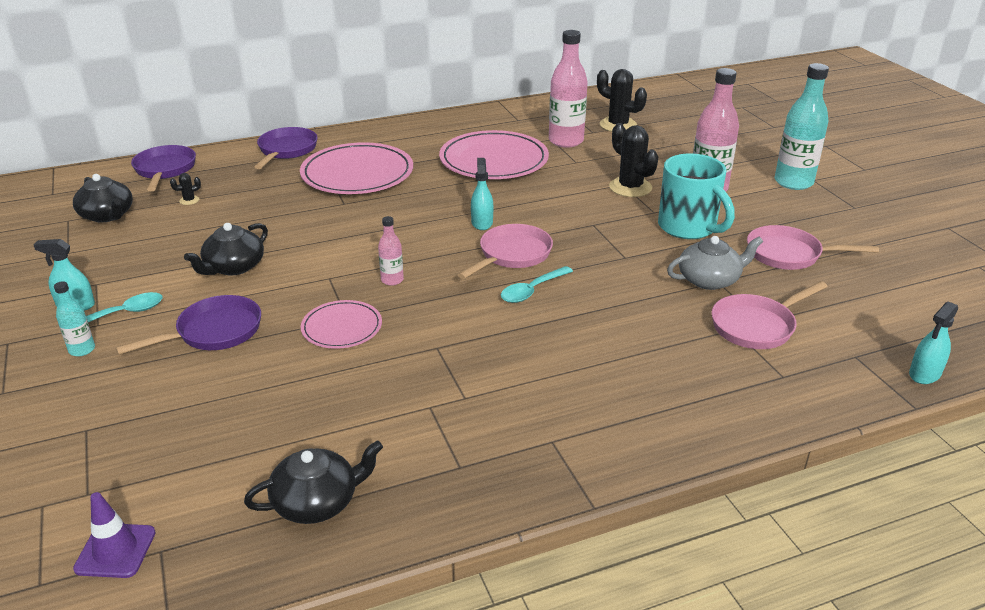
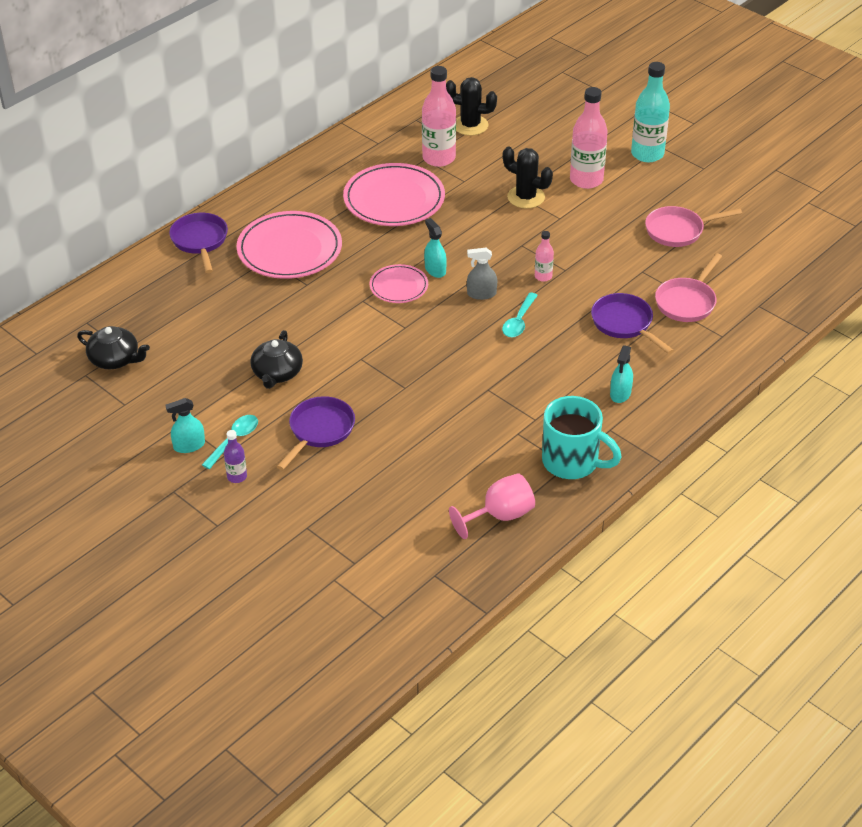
camera: 25 degrees left, 10 degrees up
(82, 350) = (237, 476): turquoise bottle -> purple bottle
(115, 551) = (408, 585): purple traffic cone -> none
(165, 170) = (111, 297): purple pan -> purple pan (624, 324)
(189, 200) = (170, 322): black cactus -> none
(317, 501) = (500, 516): black teapot -> pink goblet
(342, 328) = (409, 396): pink plate -> pink plate (399, 286)
(392, 280) = (410, 345): pink bottle -> pink bottle (543, 276)
(512, 255) = (481, 294): pink pan -> grey spray bottle
(689, 228) = (594, 226): turquoise mug -> turquoise mug (572, 462)
(710, 279) = (636, 271): grey teapot -> none
(924, 374) = (804, 305): turquoise spray bottle -> turquoise spray bottle (620, 393)

